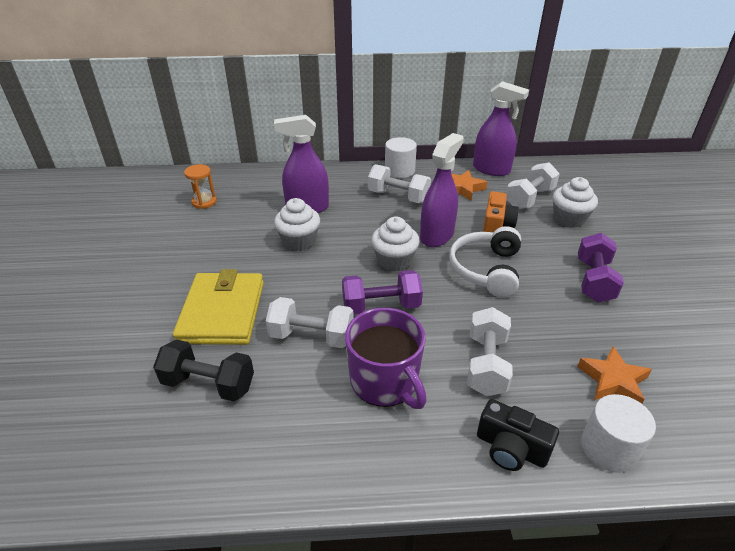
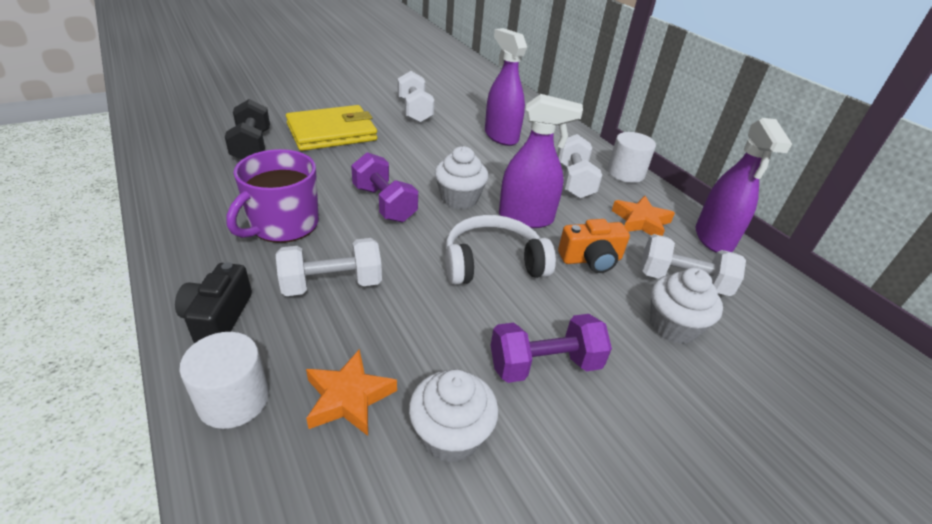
camera: 60 degrees right, 0 degrees up
(204, 202) = (463, 92): orange hourglass -> none
(299, 241) = (447, 143): white cupcake -> white cupcake (450, 435)
(311, 336) = (323, 176): white dumbbell -> white dumbbell (414, 111)

